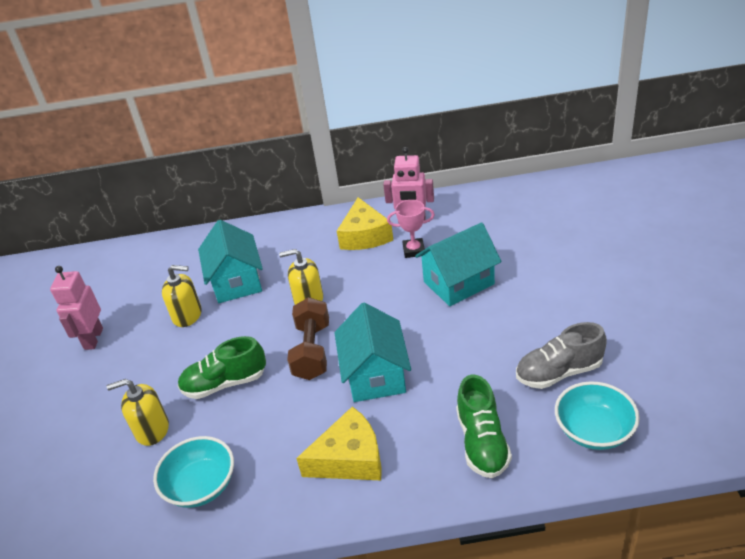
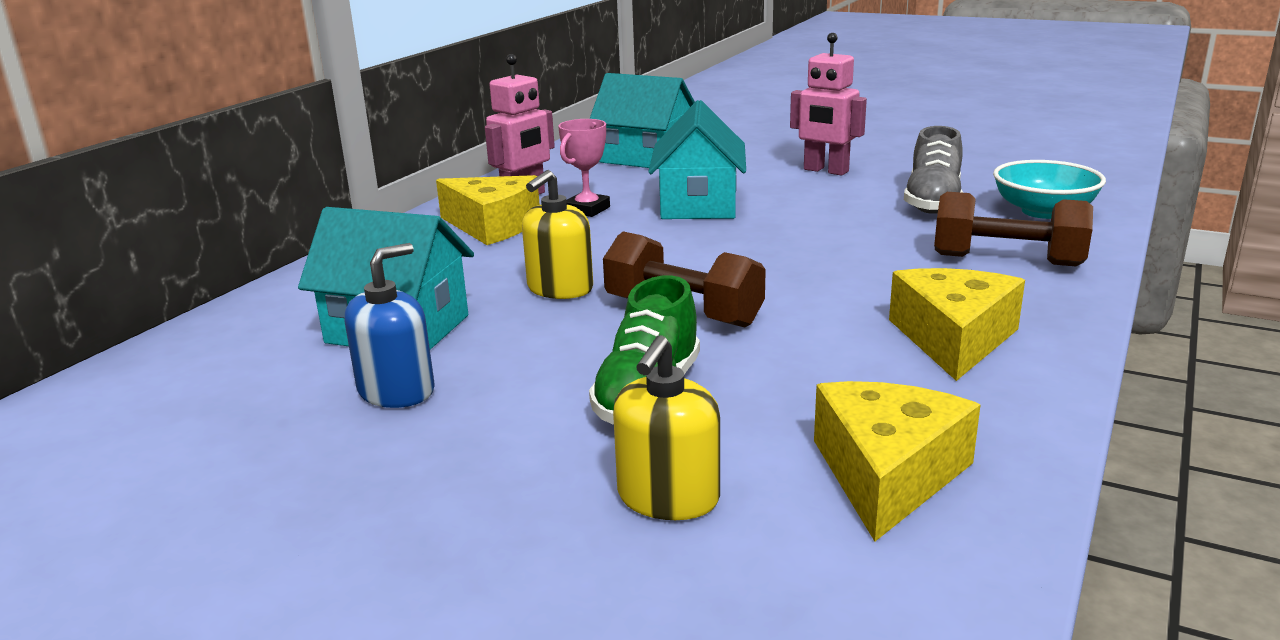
camera: 60 degrees left, 15 degrees down
(93, 339) = (251, 516): pink robot -> pink robot (825, 171)
(187, 315) = (396, 391): yellow soap dispenser -> blue soap dispenser
(201, 485) = (887, 474): turquoise bowl -> yellow cheese
(375, 375) = (801, 285): turquoise house -> turquoise house (645, 158)
(482, 442) = (1007, 260): green shoe -> brown dumbbell

